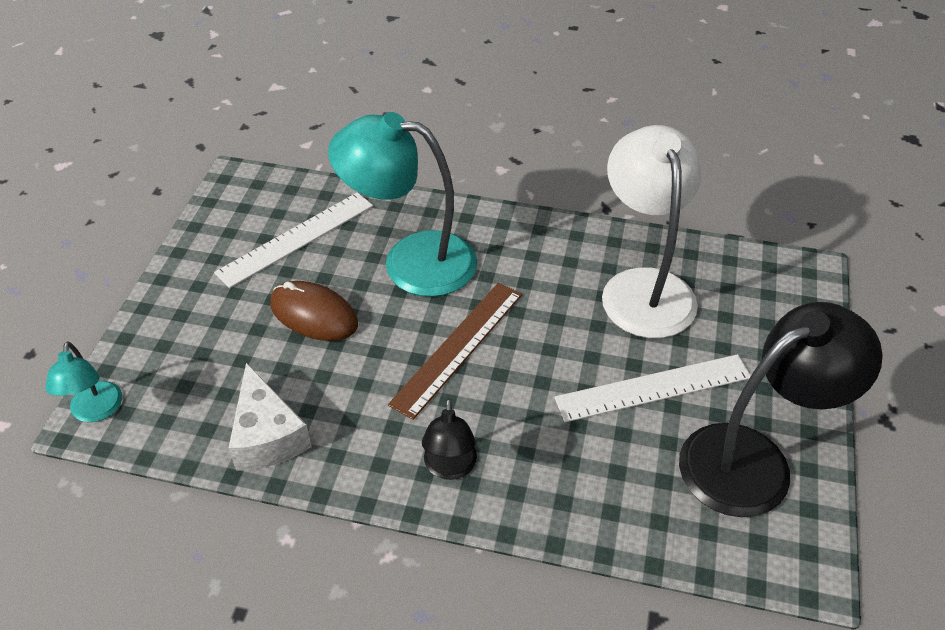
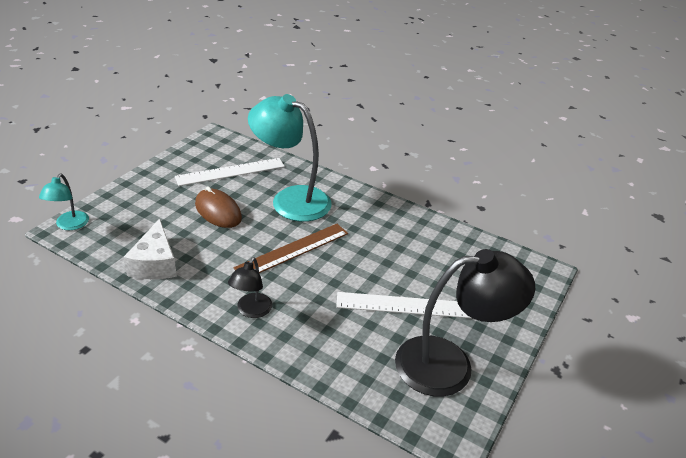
camera: 15 degrees right, 10 degrees down
(643, 287) = (428, 250): white lamp -> none

